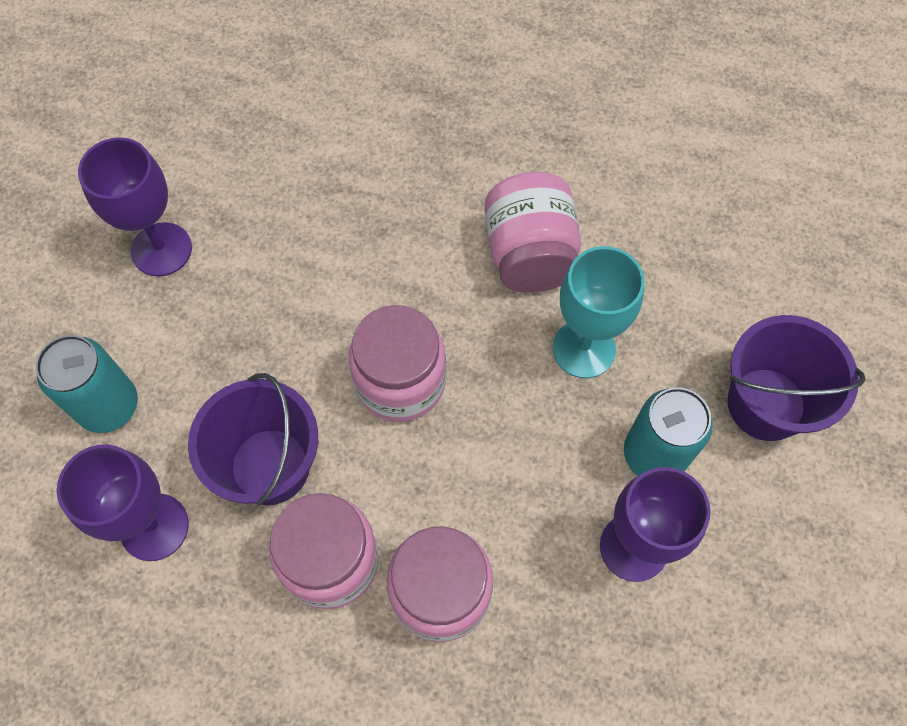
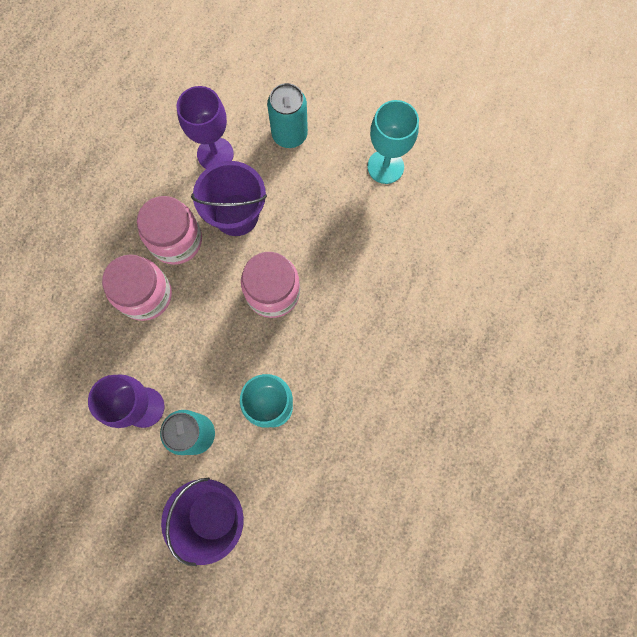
camera: 100 degrees right, 10 degrees up
(161, 249) = (385, 166): purple goblet -> turquoise goblet
(530, 254) = (345, 387): pink jar -> none

